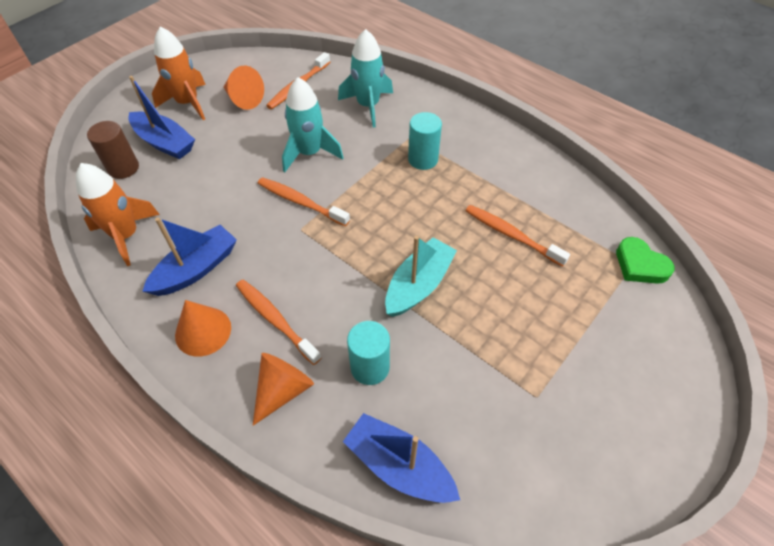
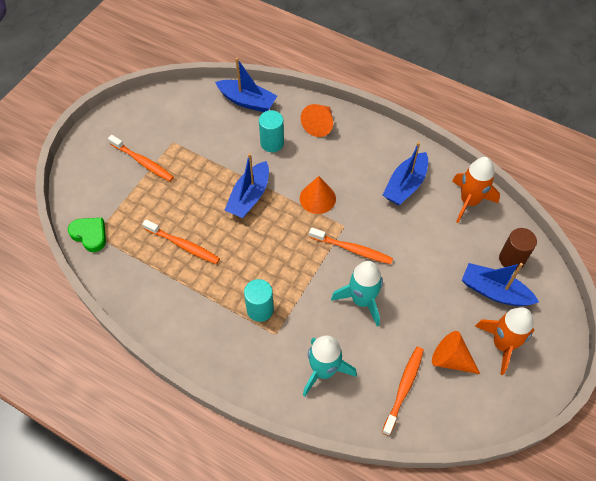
camera: 170 degrees right, 5 degrees up
(203, 331) = (380, 148): orange cone -> orange cone (317, 198)
(275, 320) = (338, 161): orange toothbrush -> orange toothbrush (143, 162)
(418, 285) = (249, 197): turquoise boat -> blue boat

